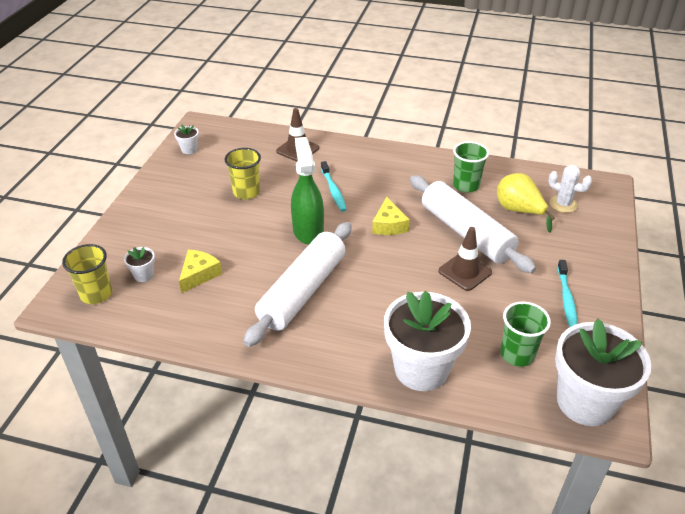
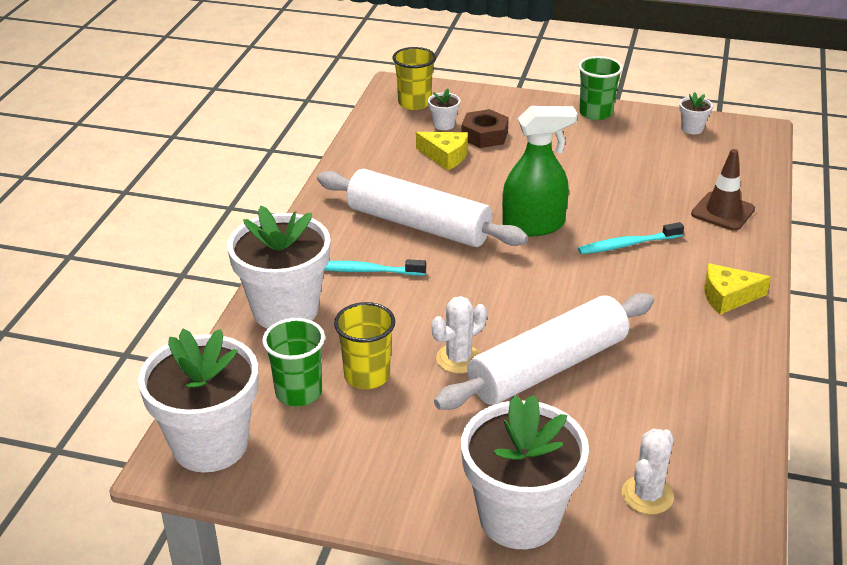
camera: 90 degrees right, 5 degrees down
(170, 251) = (484, 135): none -> brown nut
(246, 192) = (607, 176): yellow cup -> yellow cup (367, 376)
(389, 225) = (555, 293): yellow cheese -> yellow cheese (728, 296)
(465, 272) = (458, 359): brown traffic cone -> white cactus
(466, 185) = (674, 377): green cup -> green cup (596, 113)
(519, 211) = (615, 434): yellow pear -> none
(566, 299) = (401, 458): turquoise toothbrush -> turquoise toothbrush (366, 271)
(596, 250) = (519, 517): none -> white flower pot

